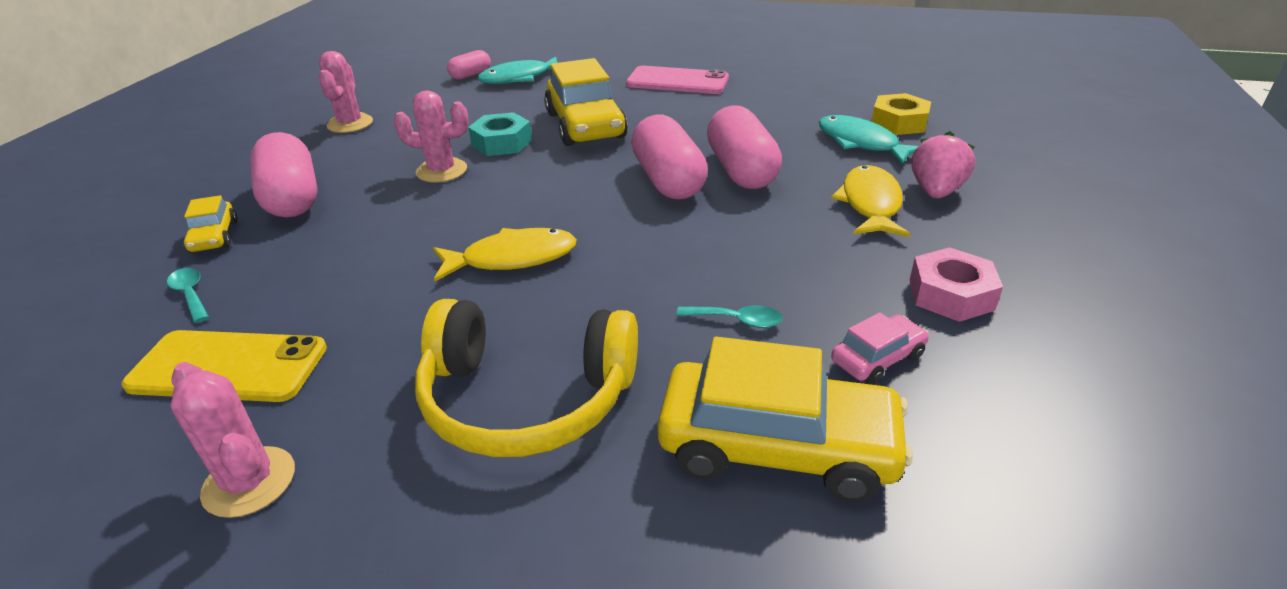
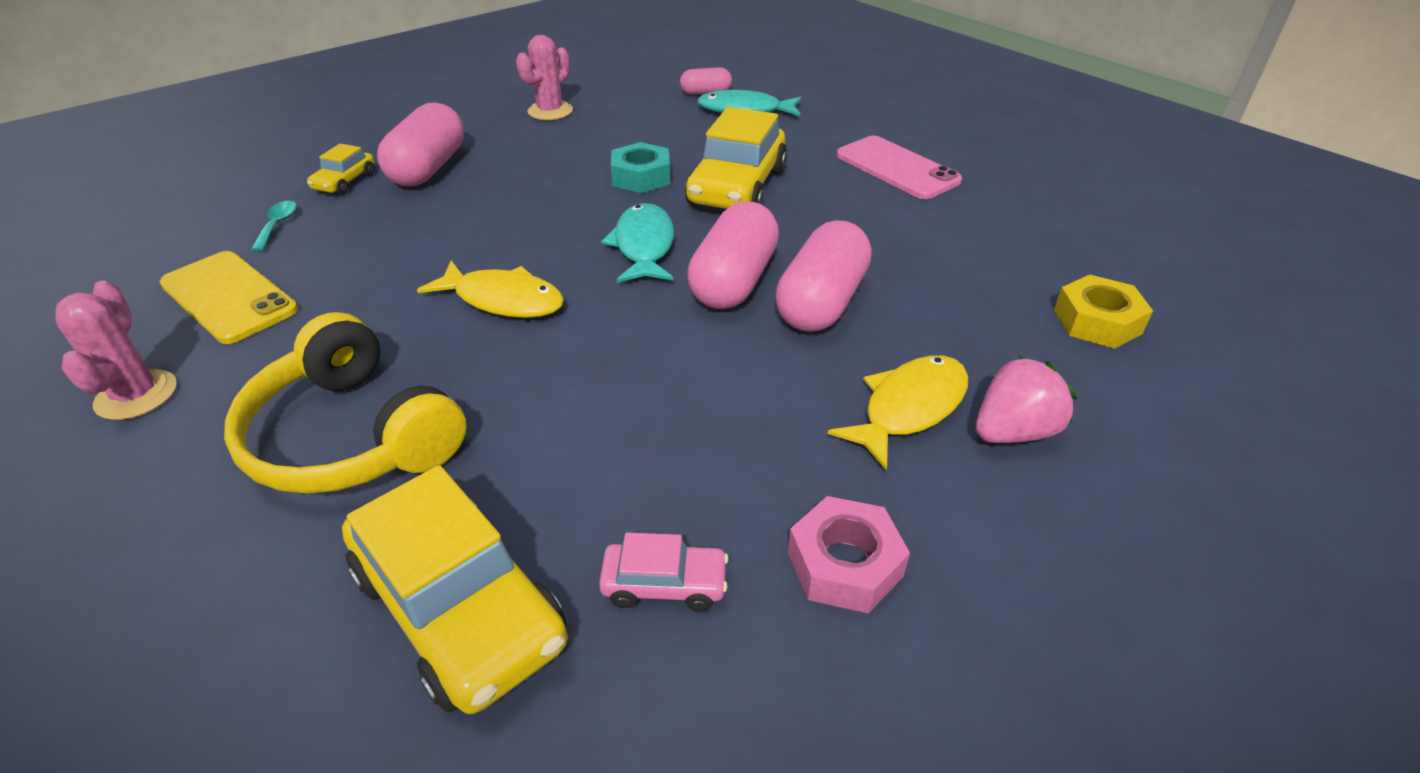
camera: 35 degrees right, 5 degrees up
(441, 171) = (559, 187): pink cactus -> none
(736, 320) = (595, 463): turquoise spoon -> none
(861, 143) = (1007, 328): turquoise fish -> turquoise fish (644, 246)

